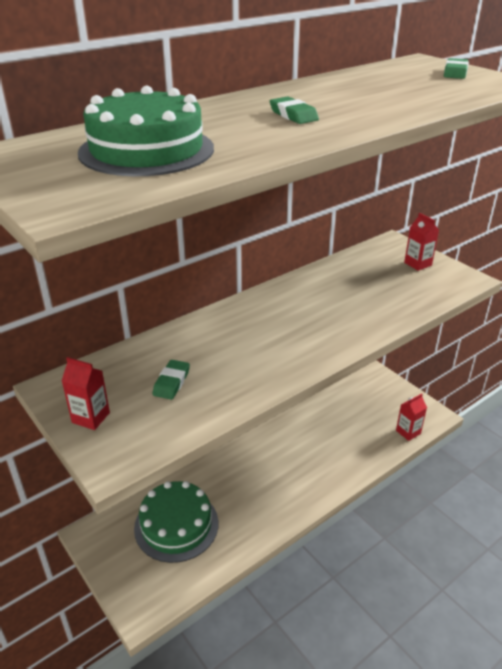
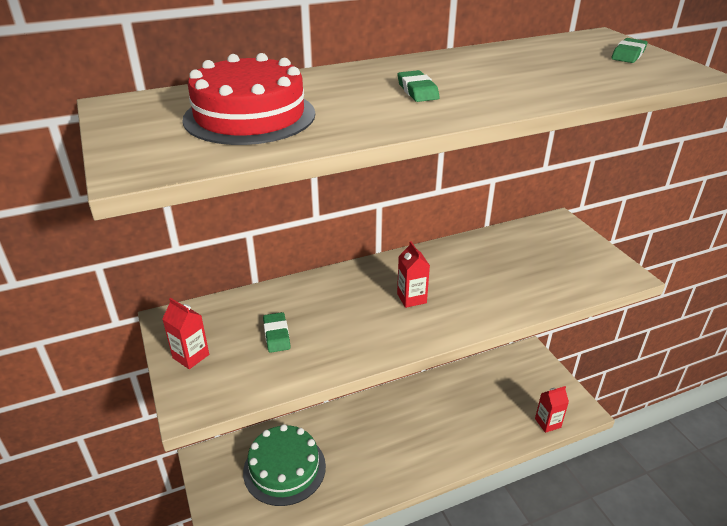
camera: 15 degrees right, 0 degrees up
(146, 150) = (249, 116): green cake -> red cake
(171, 382) = (276, 335): green eraser -> green eraser turned 45 degrees counterclockwise
(417, 264) = (576, 250): red carton -> red carton (411, 298)

